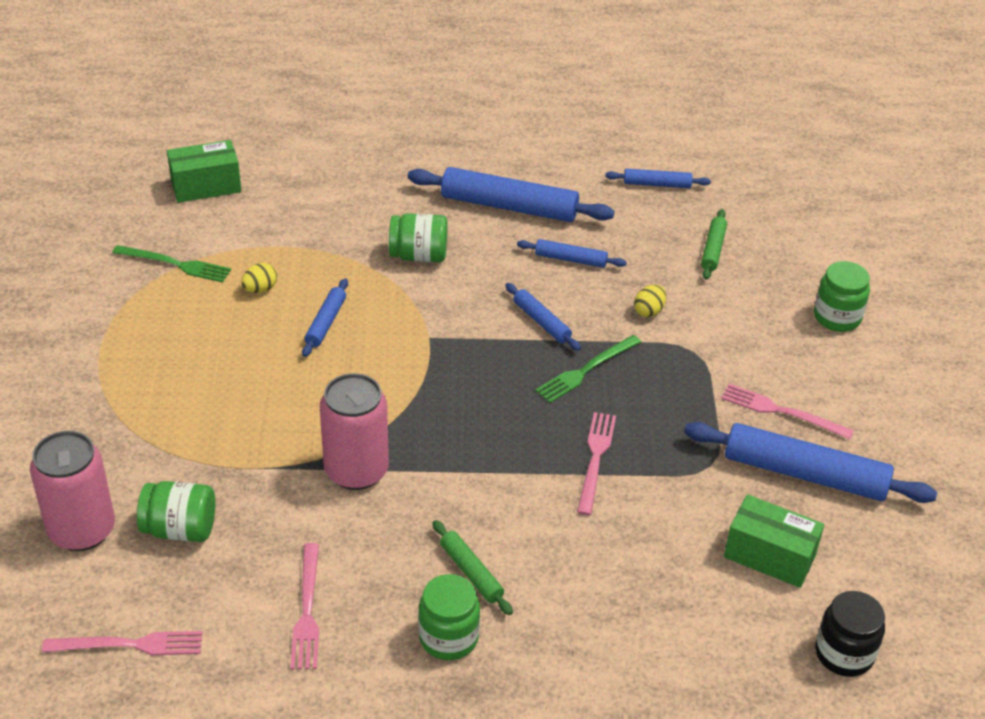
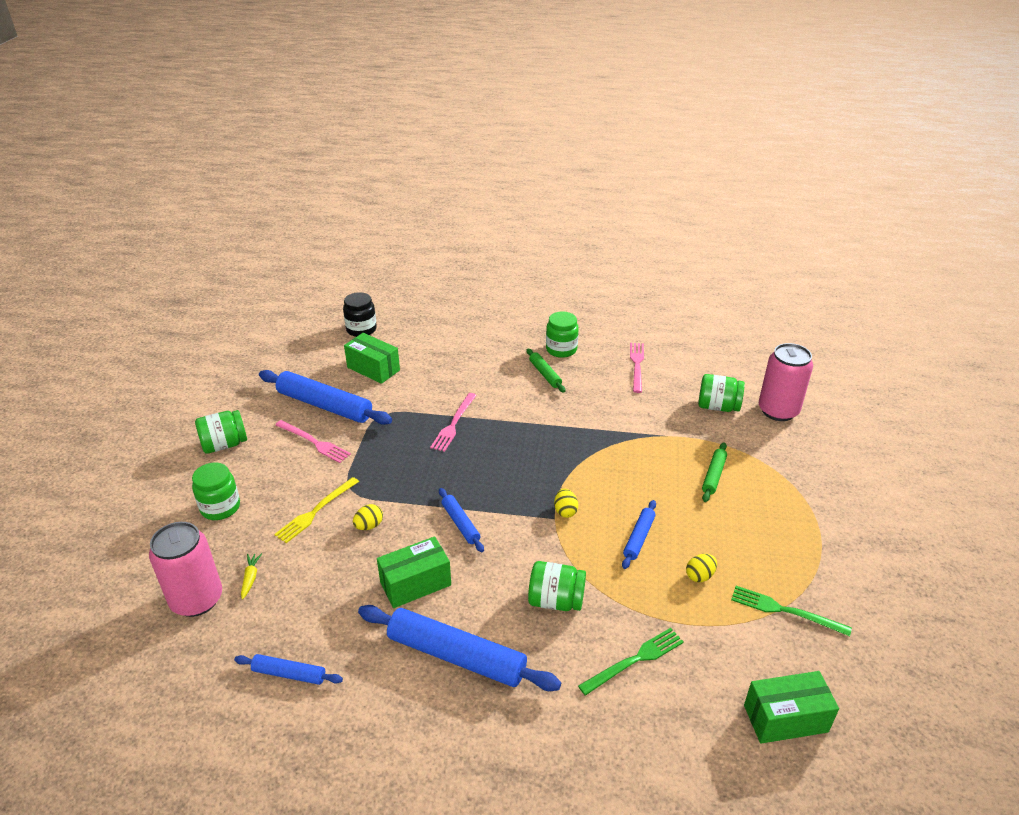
camera: 170 degrees left, 5 degrees down
(129, 645) = (729, 359): pink fork -> none
(356, 471) = (611, 429): pink can -> pink can (197, 599)
(416, 346) = (565, 511): none -> yellow egg
(571, 259) = (415, 583): blue rolling pin -> green box
(586, 370) = (439, 481): green fork -> green fork (635, 660)
(713, 249) = (280, 583): green rolling pin -> green rolling pin (713, 475)
(721, 322) = (316, 511): none -> yellow fork
(747, 251) = (250, 578): none -> yellow carrot
(900, 397) = (224, 444): none -> green jar

